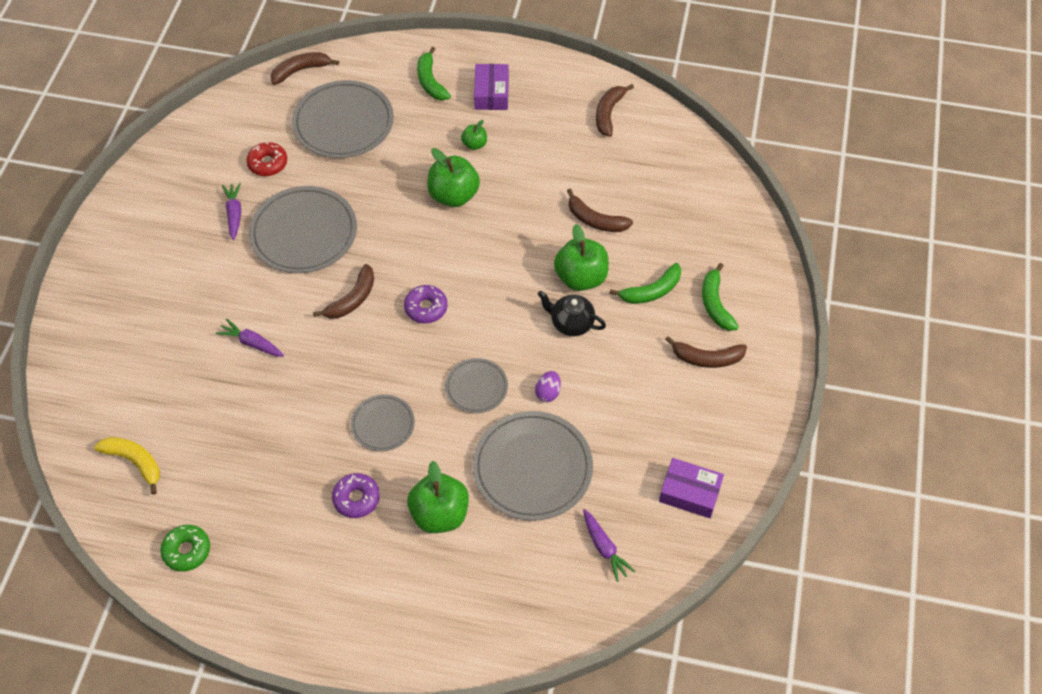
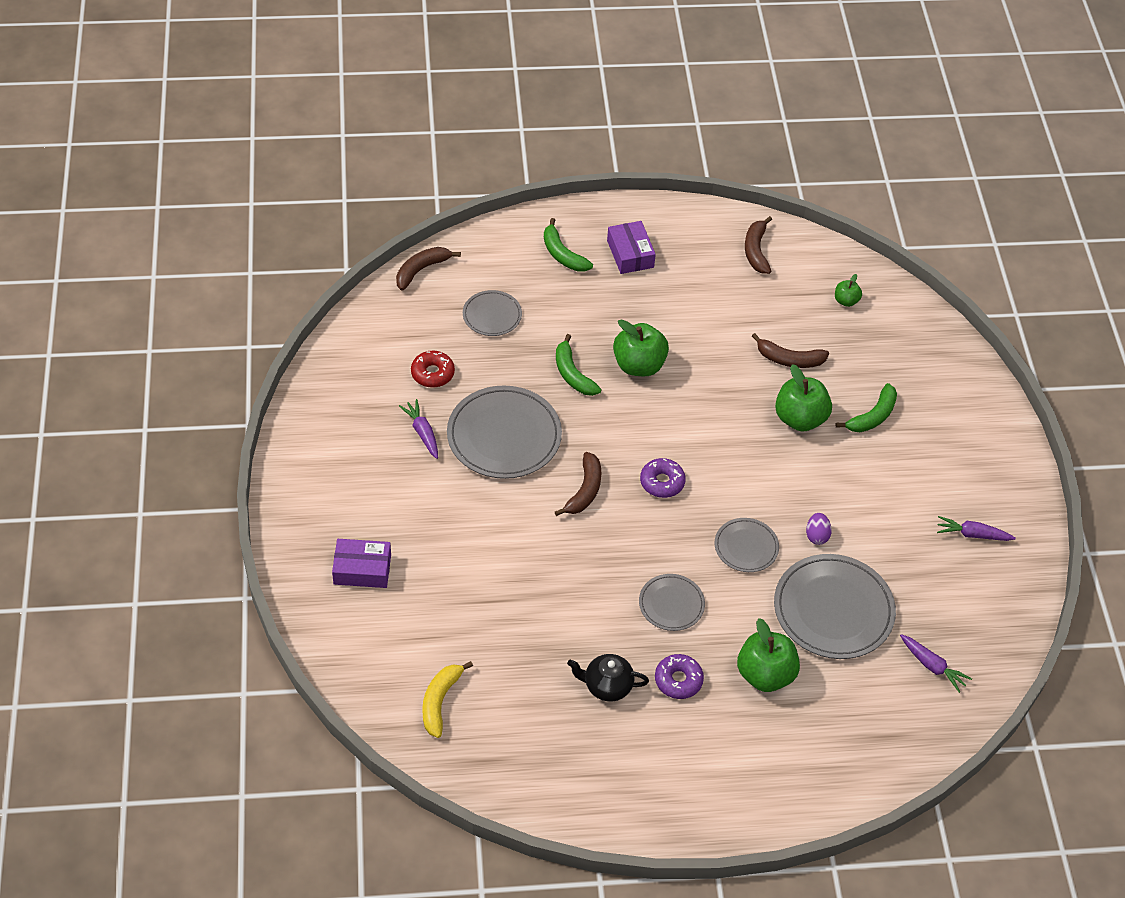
camera: 20 degrees left, 5 degrees down
(135, 462) = (440, 701): yellow banana -> yellow banana turned 90 degrees counterclockwise
(187, 551) = (534, 771): green donut -> none
(252, 343) = (503, 557): purple carrot -> purple carrot (972, 534)
(343, 123) = (492, 315): grey plate -> grey plate, size x0.54
(474, 144) = (636, 309): green apple -> green apple (846, 301)
(571, 323) = (809, 464): black teapot -> black teapot (607, 686)
(690, 493) = (988, 596): purple box -> purple box (362, 569)
(706, 358) = (951, 468): brown banana -> none
(715, 304) = (937, 414): green banana -> green banana (572, 374)

